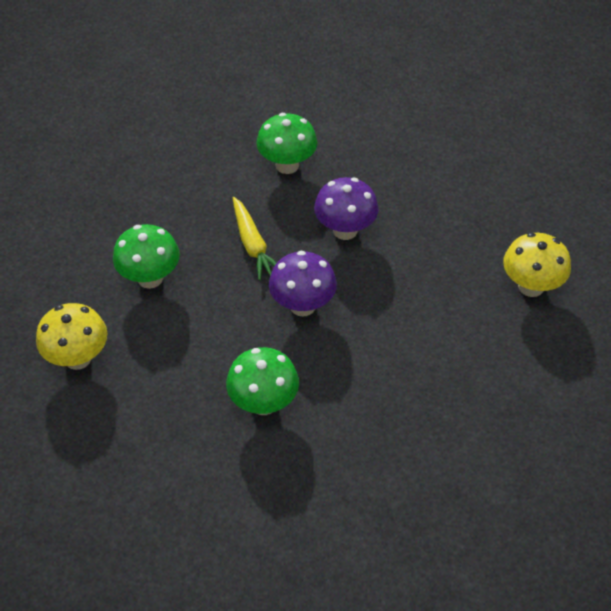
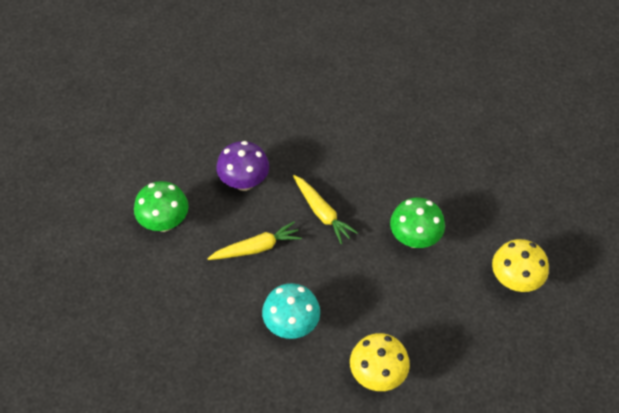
camera: 90 degrees left, 5 degrees up
(150, 278) = (291, 325): green mushroom -> turquoise mushroom
(302, 305) = (322, 212): purple mushroom -> yellow carrot
(531, 286) = (305, 71): yellow mushroom -> yellow mushroom (514, 280)

